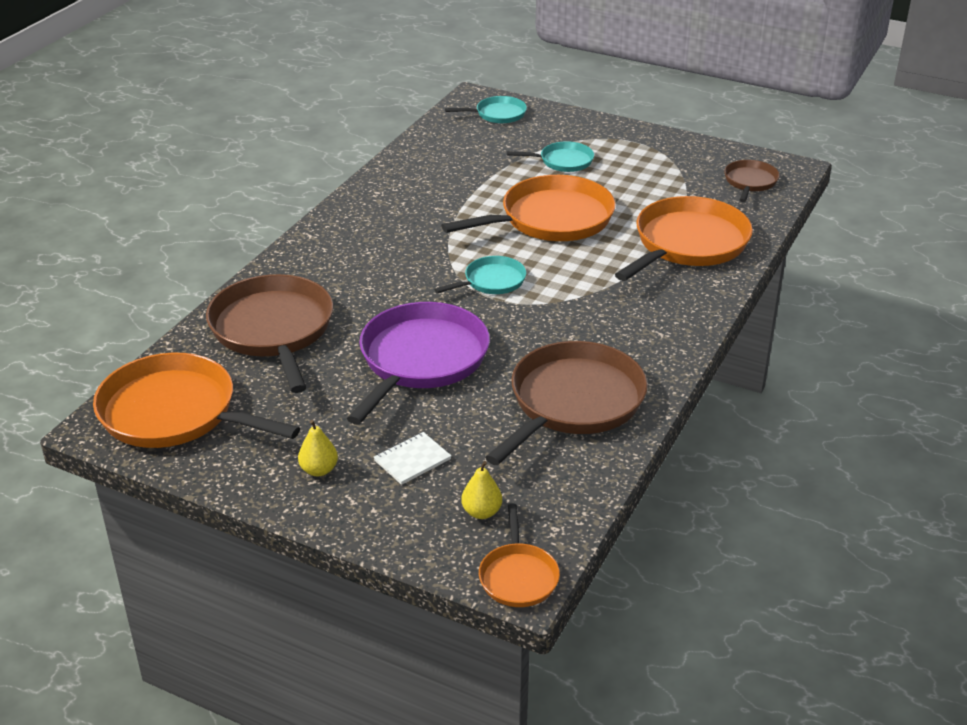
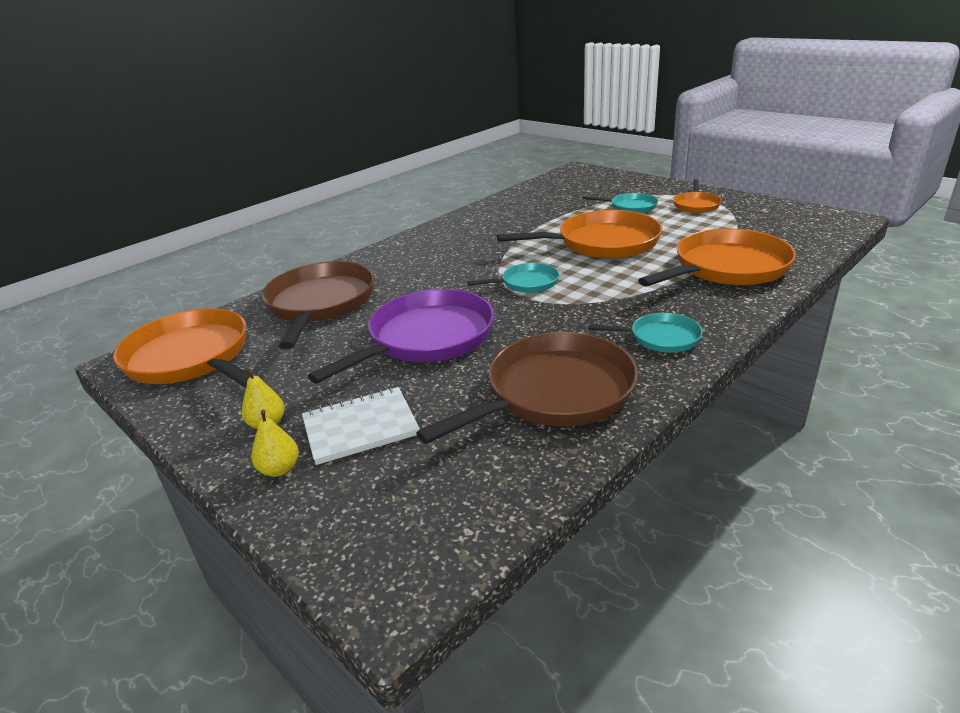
camera: 20 degrees right, 5 degrees down
(412, 460) = (360, 427): white notebook -> white notebook, size x1.55
(481, 512) = (396, 495): yellow pear -> yellow pear (279, 469)
(498, 114) = (590, 178): turquoise pan -> turquoise pan (661, 338)
(518, 577) = (391, 588): orange pan -> orange pan (696, 205)
(750, 182) = (802, 227): brown pan -> none

